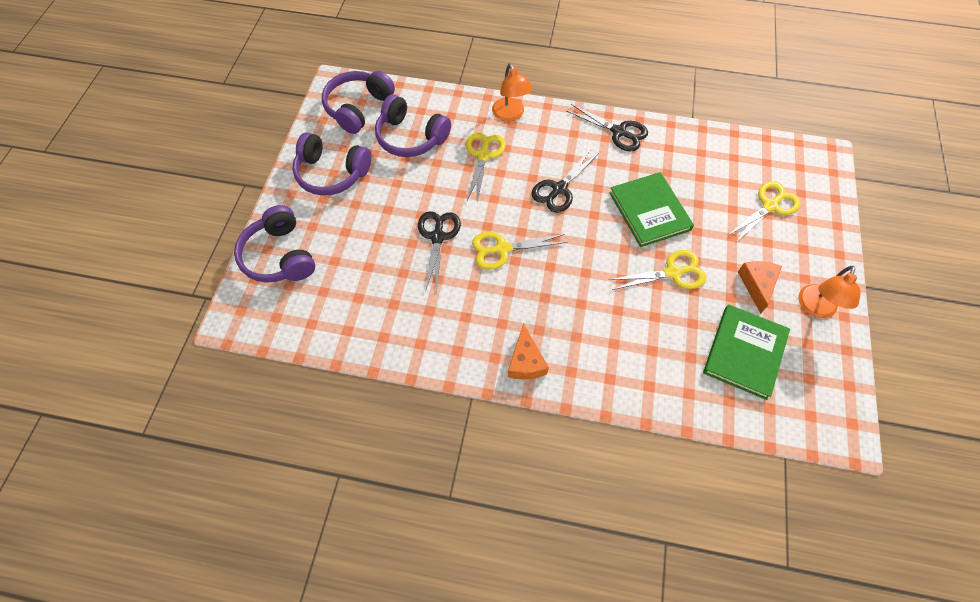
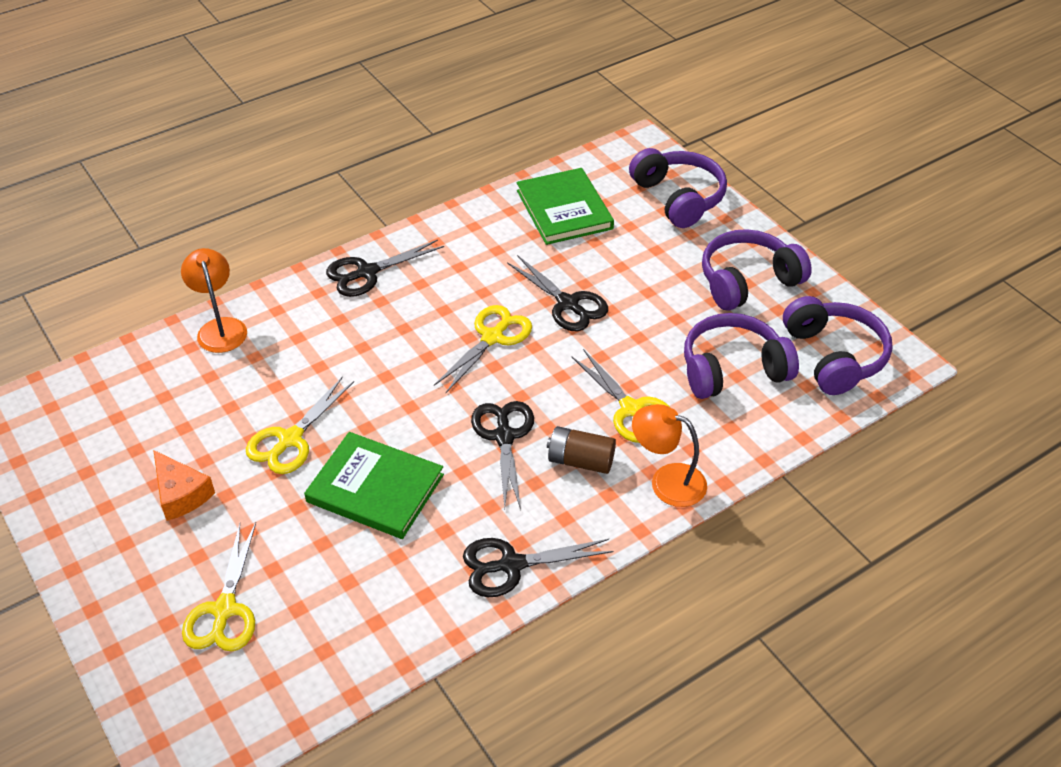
camera: 135 degrees right, 15 degrees down
(279, 256) = (678, 198): purple headphones -> purple headphones turned 45 degrees clockwise
(525, 361) = (367, 272): orange cheese -> black scissors
(537, 151) = (580, 461): none -> brown battery
(744, 352) = (154, 416): green book -> green book (564, 209)
(815, 308) = (94, 515): orange lamp -> orange lamp (220, 327)

